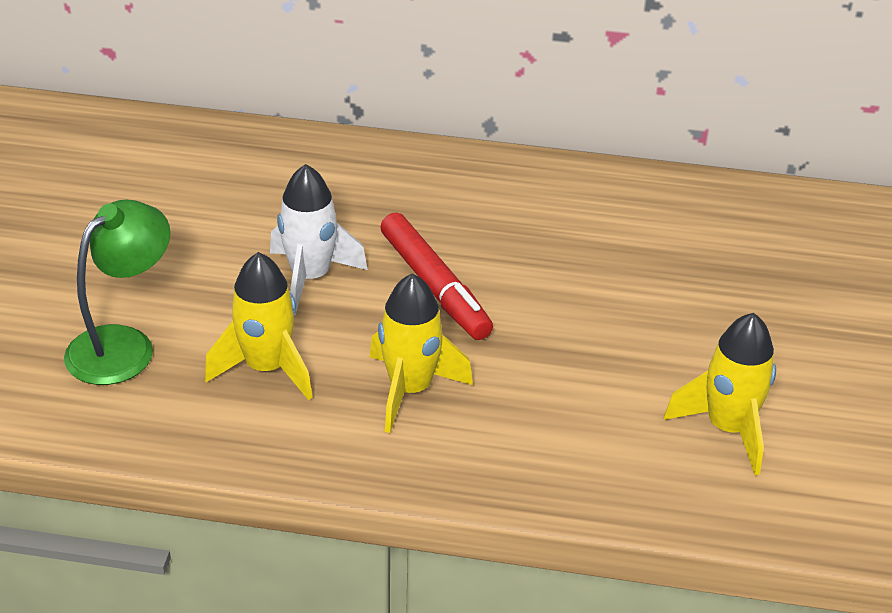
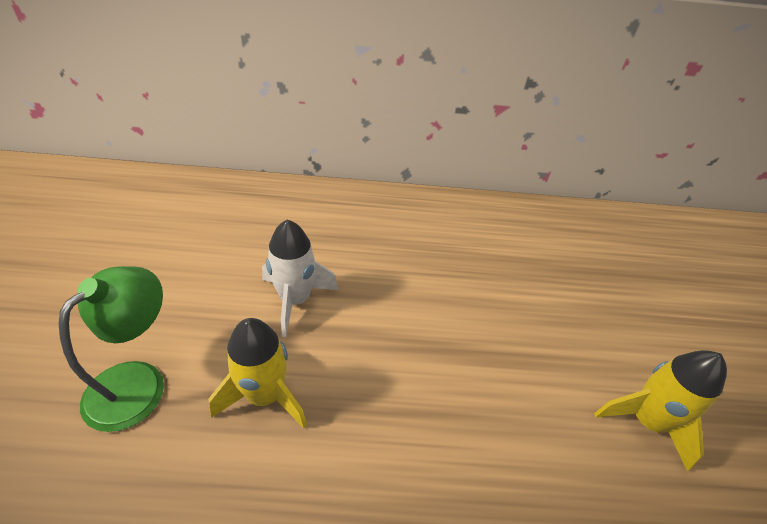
camera: 10 degrees left, 5 degrees up
(410, 389) = (388, 406): yellow rocket -> none
(434, 286) = (390, 301): red marker -> none

